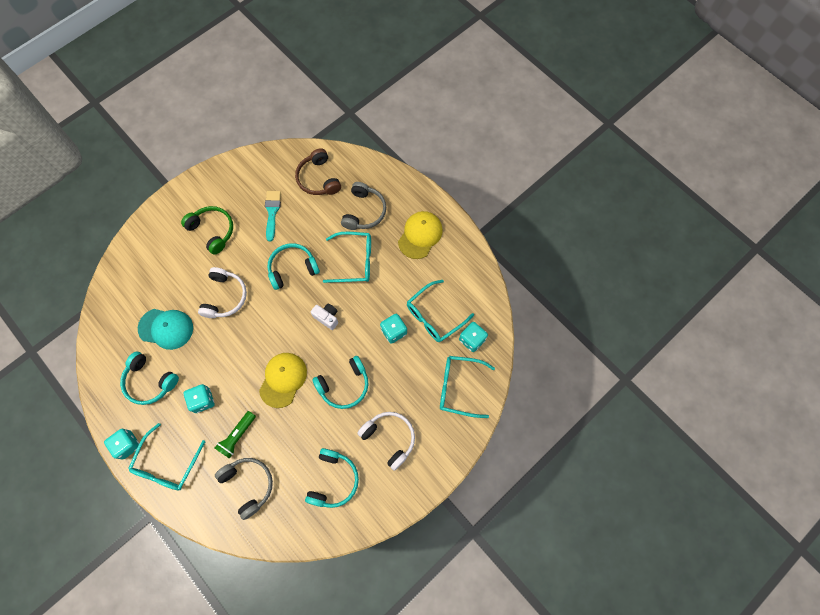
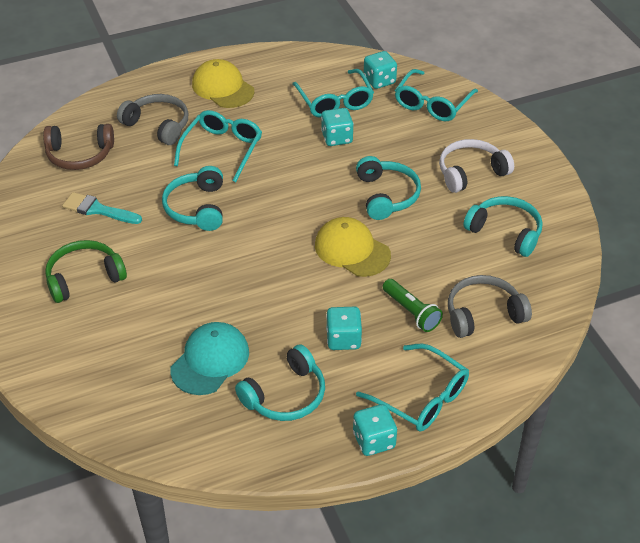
camera: 70 degrees left, 25 degrees down
(225, 297) = (198, 284): white headphones -> none
(327, 317) = (287, 191): white camera -> none

